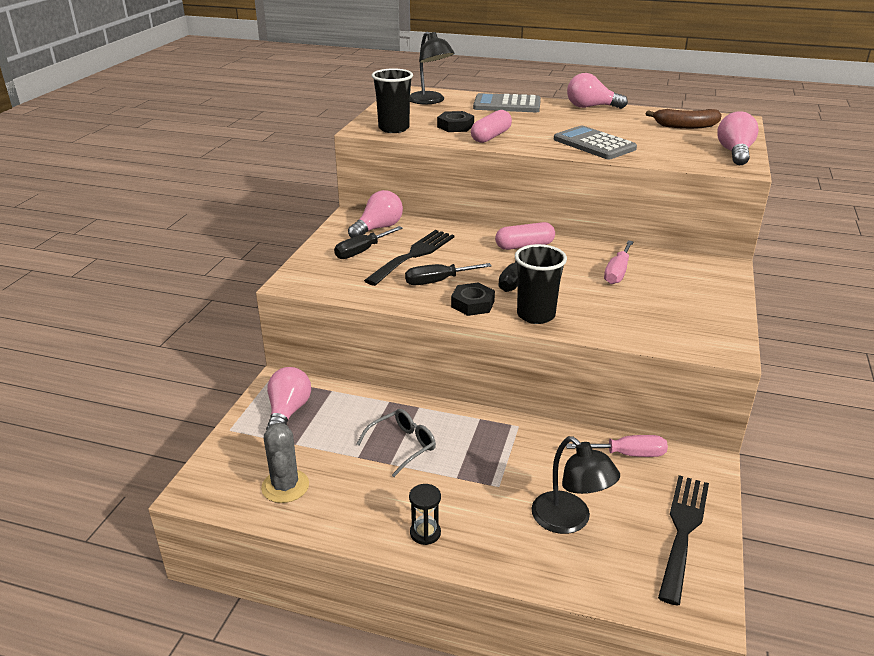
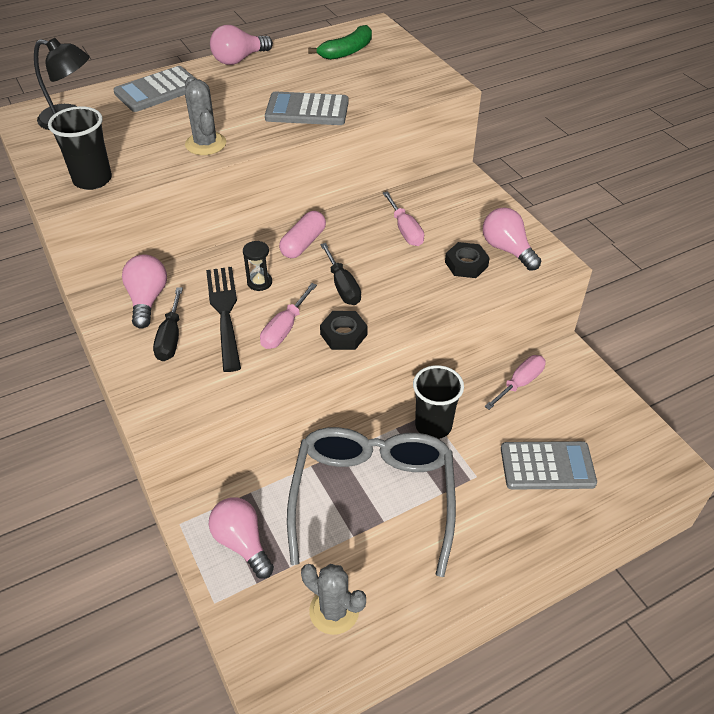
camera: 45 degrees left, 15 degrees up
(402, 446) = (373, 498): grey glasses -> grey glasses, size x2.30
(425, 533) = (478, 557): black hourglass -> black hourglass (259, 282)
(437, 281) = (284, 329): black screwdriver -> pink screwdriver
(455, 126) = (151, 146): black nut -> black nut (466, 264)
(491, 136) = (205, 144): pink capsule -> grey cactus
(536, 315) = (403, 313): black cup -> black cup (433, 425)
(569, 520) = (547, 466): black lamp -> grey calculator
(683, 530) = (610, 418): black fork -> none
(686, 126) = (347, 51): brown banana -> green banana
(734, 153) = (421, 69): pink light bulb -> pink light bulb (507, 249)

